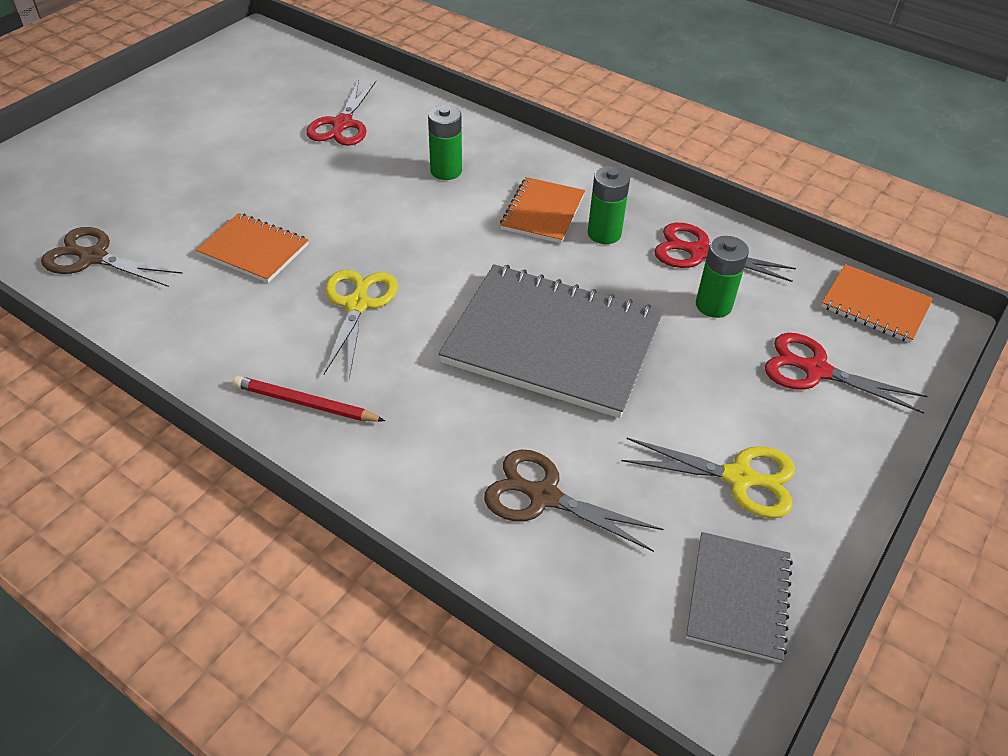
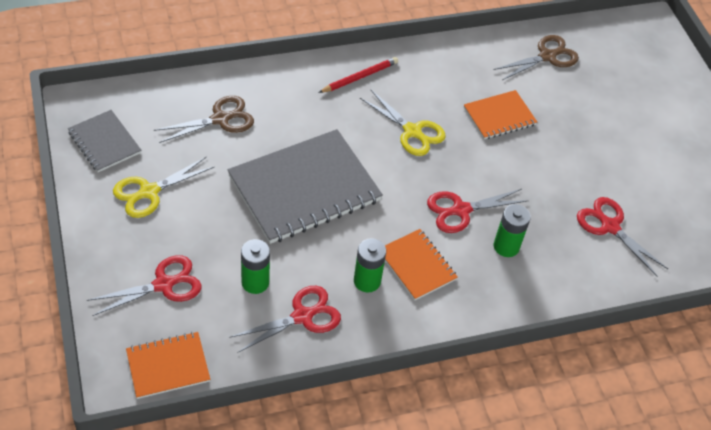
camera: 125 degrees right, 5 degrees up
(436, 216) = (460, 210): none -> red scissors

